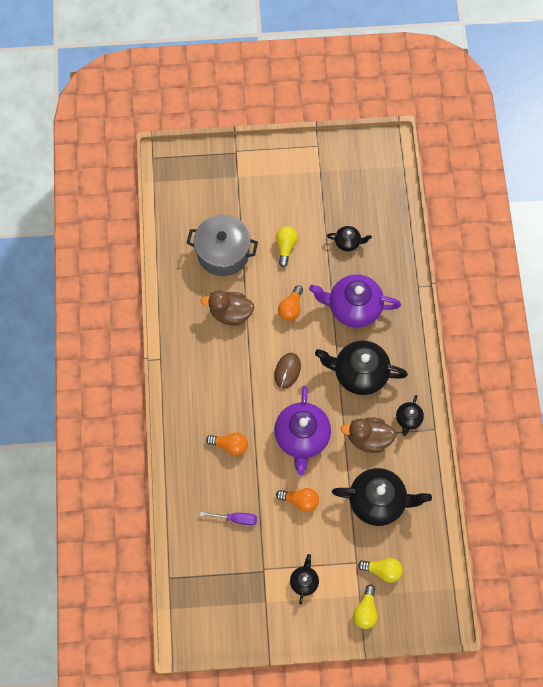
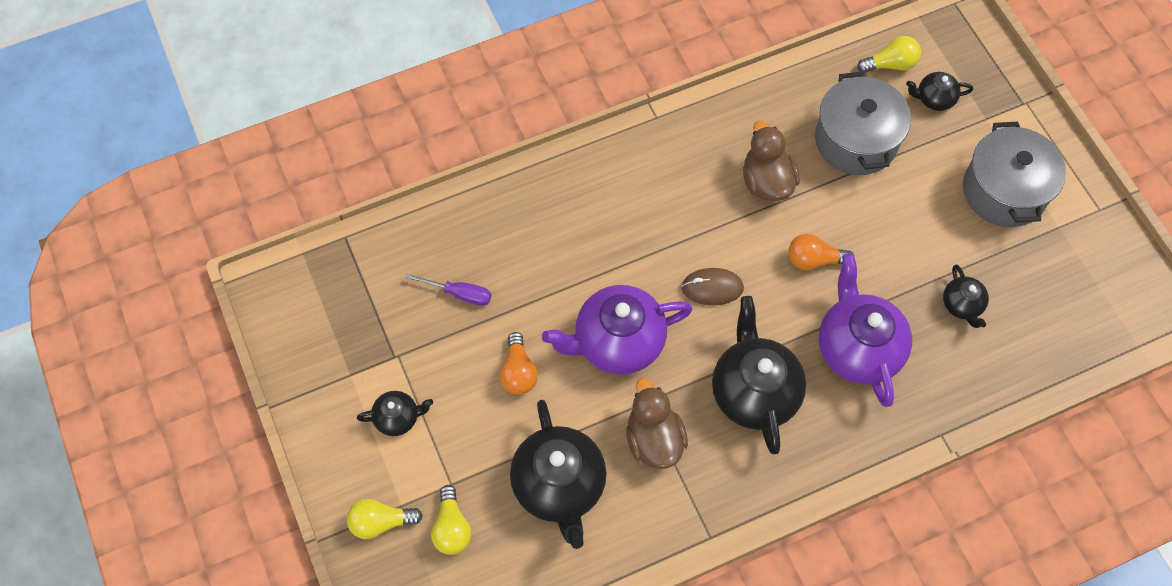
camera: 70 degrees right, 5 degrees down
(230, 445) = (565, 249): orange light bulb -> none
(236, 518) = (459, 294): purple screwdriver -> purple screwdriver turned 60 degrees counterclockwise
(285, 247) = (908, 220): yellow light bulb -> yellow light bulb (890, 64)
(287, 188) = (1004, 191): none -> grey pot
(408, 419) = (710, 490): black teapot -> black teapot (934, 99)

